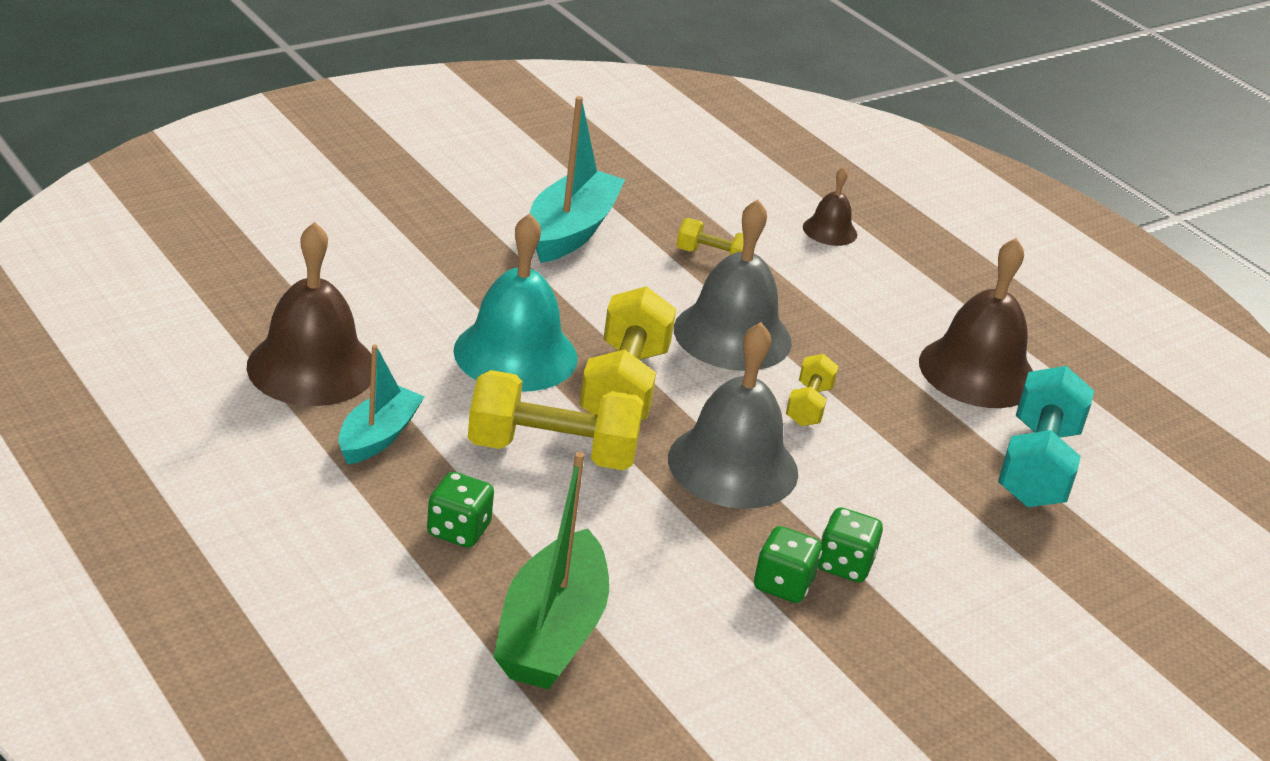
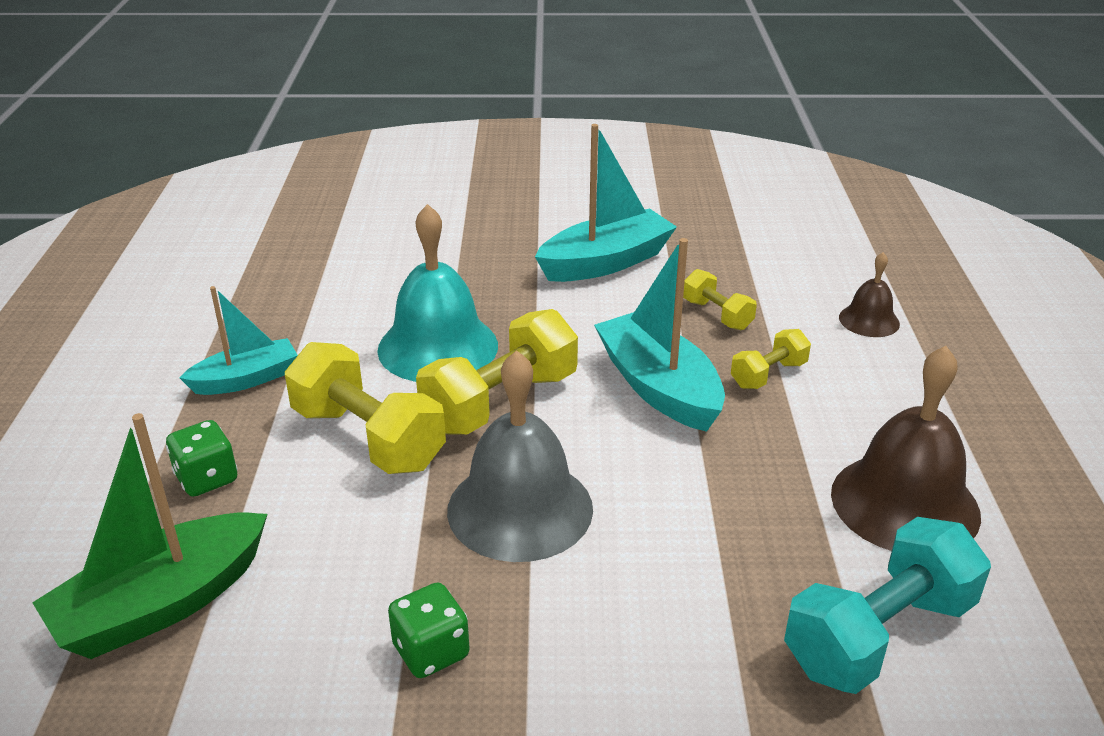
camera: 40 degrees right, 0 degrees up
(312, 367) = (267, 312): brown bell -> none
(732, 335) = (659, 387): grey bell -> turquoise boat
(808, 405) = (665, 477): yellow dumbbell -> yellow dumbbell (768, 375)
(844, 565) = (520, 658): green dice -> none

